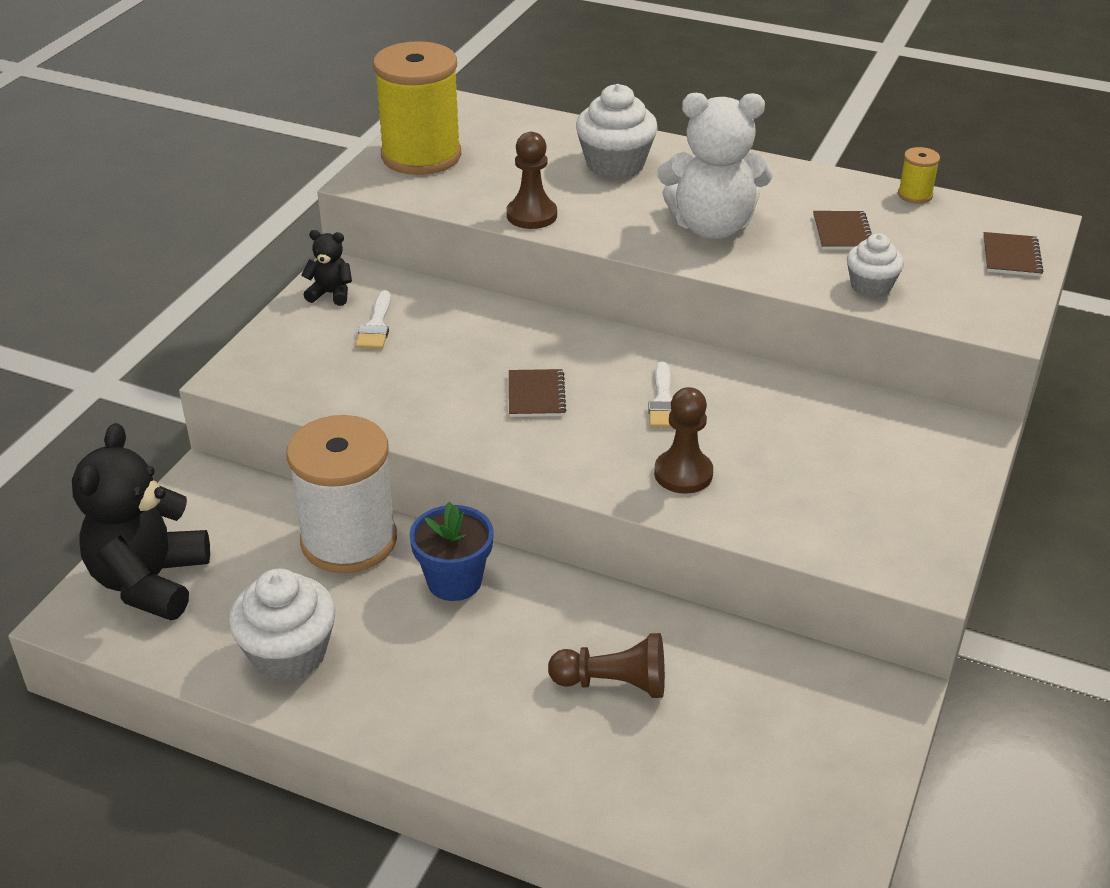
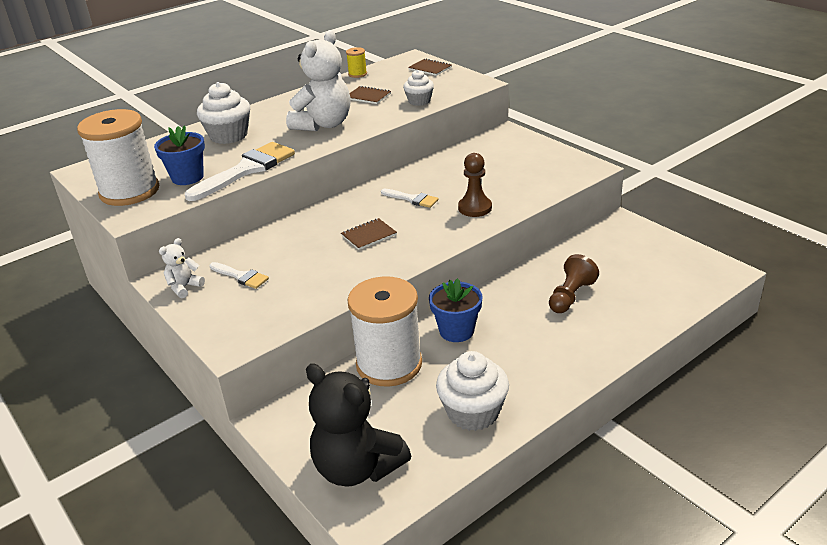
camera: 60 degrees left, 5 degrees down
(331, 294) = (184, 287): black teddy bear -> white teddy bear
(421, 156) = (129, 191): yellow spool -> white spool
(482, 180) = (187, 177): none -> blue flower pot
(531, 215) = (246, 170): brown pawn -> white brush
(536, 395) = (369, 235): brown notebook -> brown notebook turned 60 degrees counterclockwise

